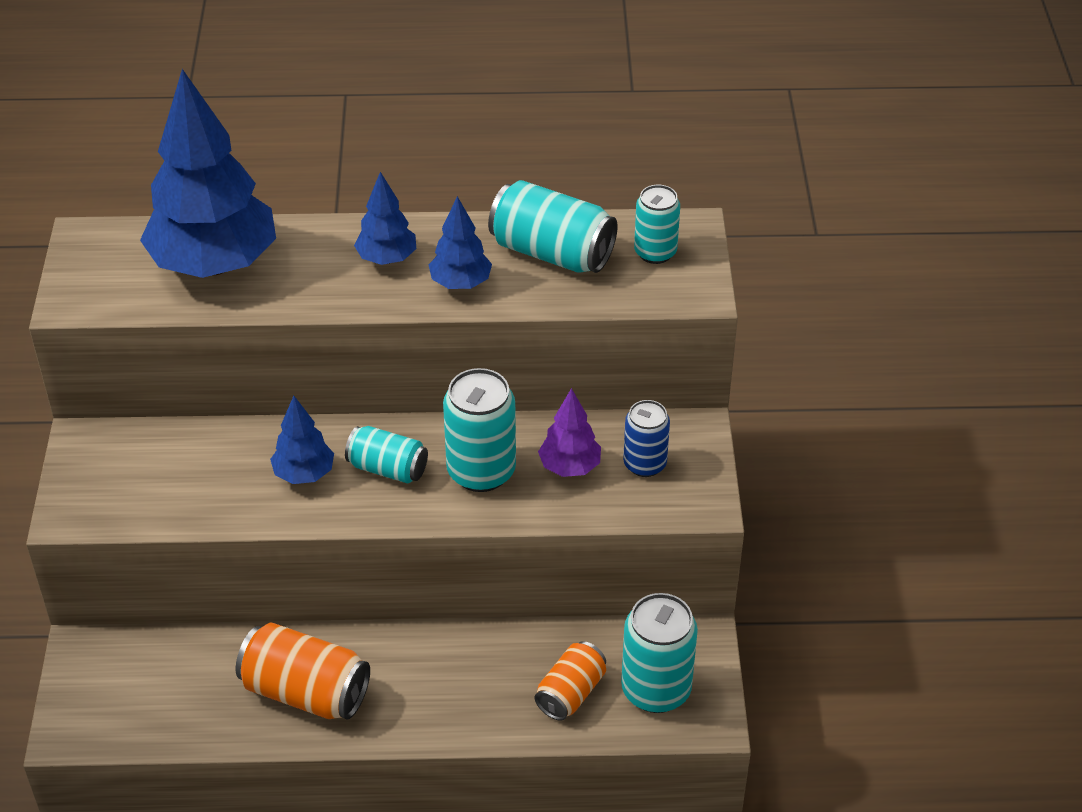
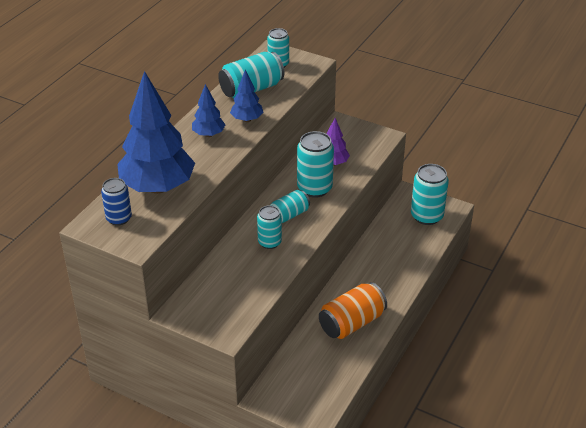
camera: 60 degrees left, 5 degrees down
(304, 474) = (269, 242): blue tree -> turquoise can
(570, 693) = (411, 240): orange can -> none
(644, 464) = (349, 143): blue can -> blue can (119, 218)

